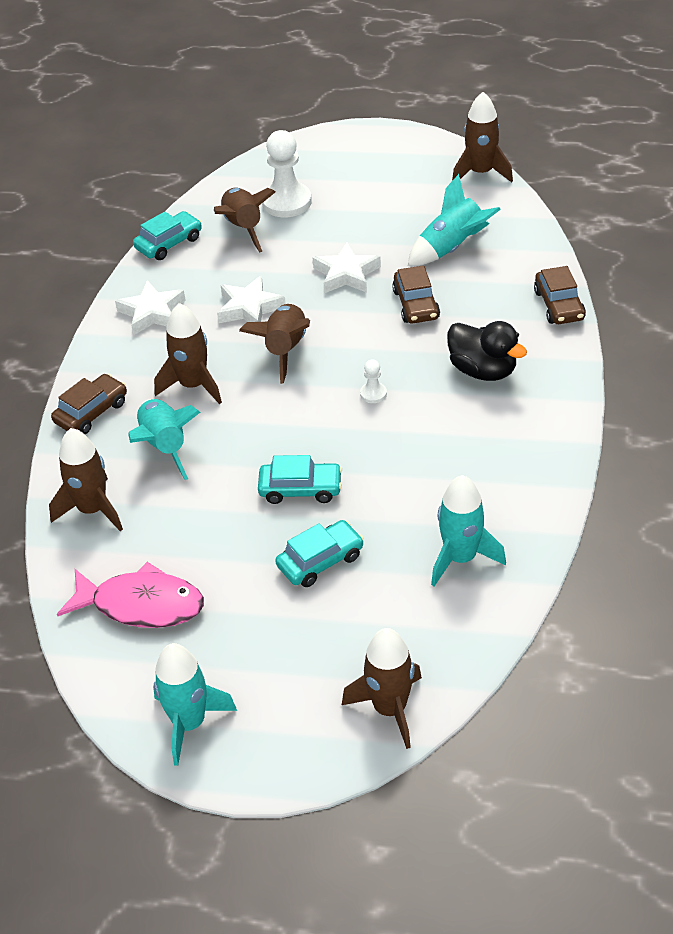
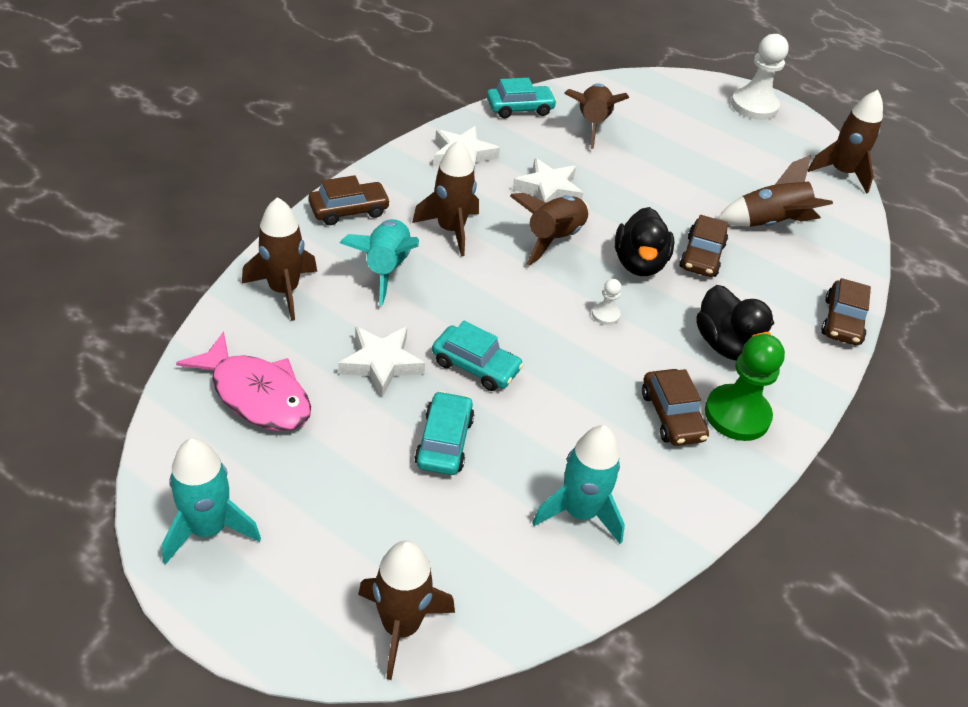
camera: 20 degrees right, 0 degrees up
(287, 202) = (645, 120): white pawn -> white pawn (754, 106)
(320, 561) = (444, 441): turquoise car -> turquoise car turned 75 degrees counterclockwise
(346, 274) = (655, 201): white star -> white star (381, 364)
(370, 336) = (639, 263): none -> black duck
(451, 248) = (770, 223): turquoise rocket -> brown rocket
(479, 449) = (672, 416): none -> brown car
(527, 422) = (737, 415): none -> green pawn

